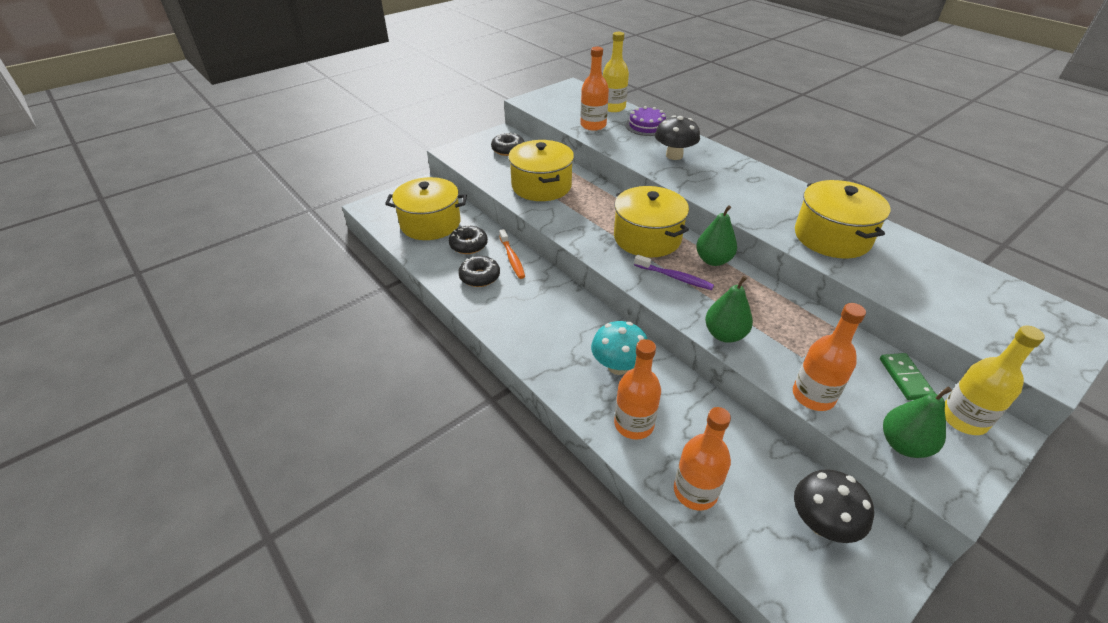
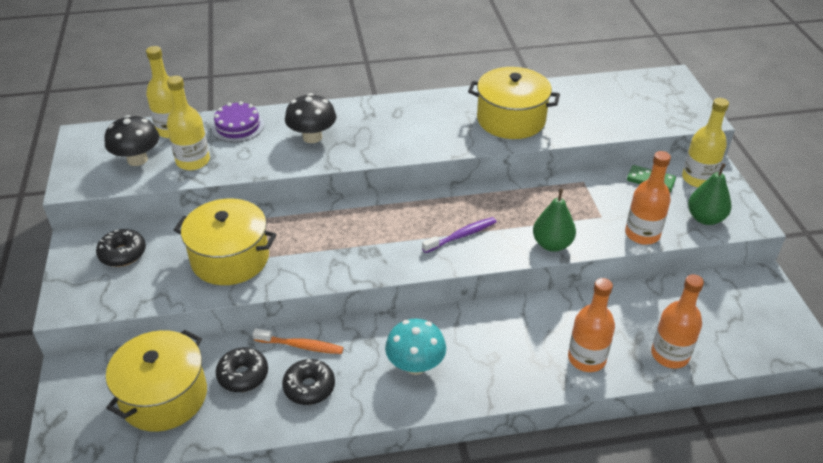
camera: 60 degrees left, 0 degrees up
(593, 125) = (193, 161): orange bottle -> yellow bottle
(618, 366) = (515, 336): turquoise mushroom -> turquoise mushroom (415, 365)
(647, 238) = (391, 224): yellow pot -> none
(713, 260) = (457, 200): green pear -> none
(821, 523) = (725, 302): black mushroom -> black mushroom (137, 159)

